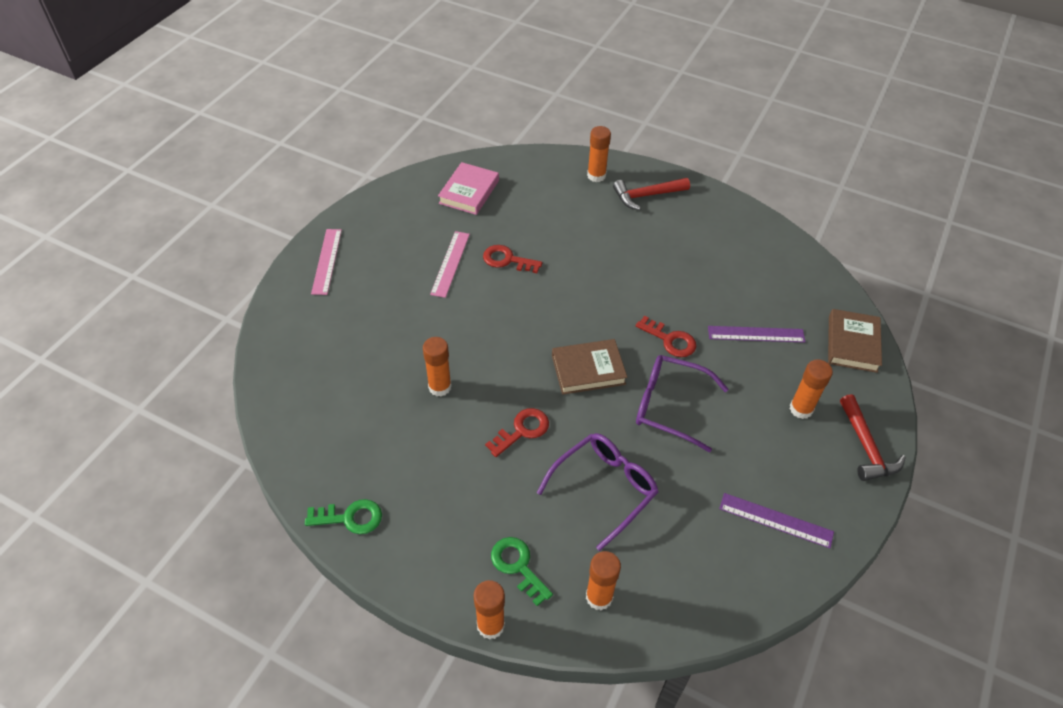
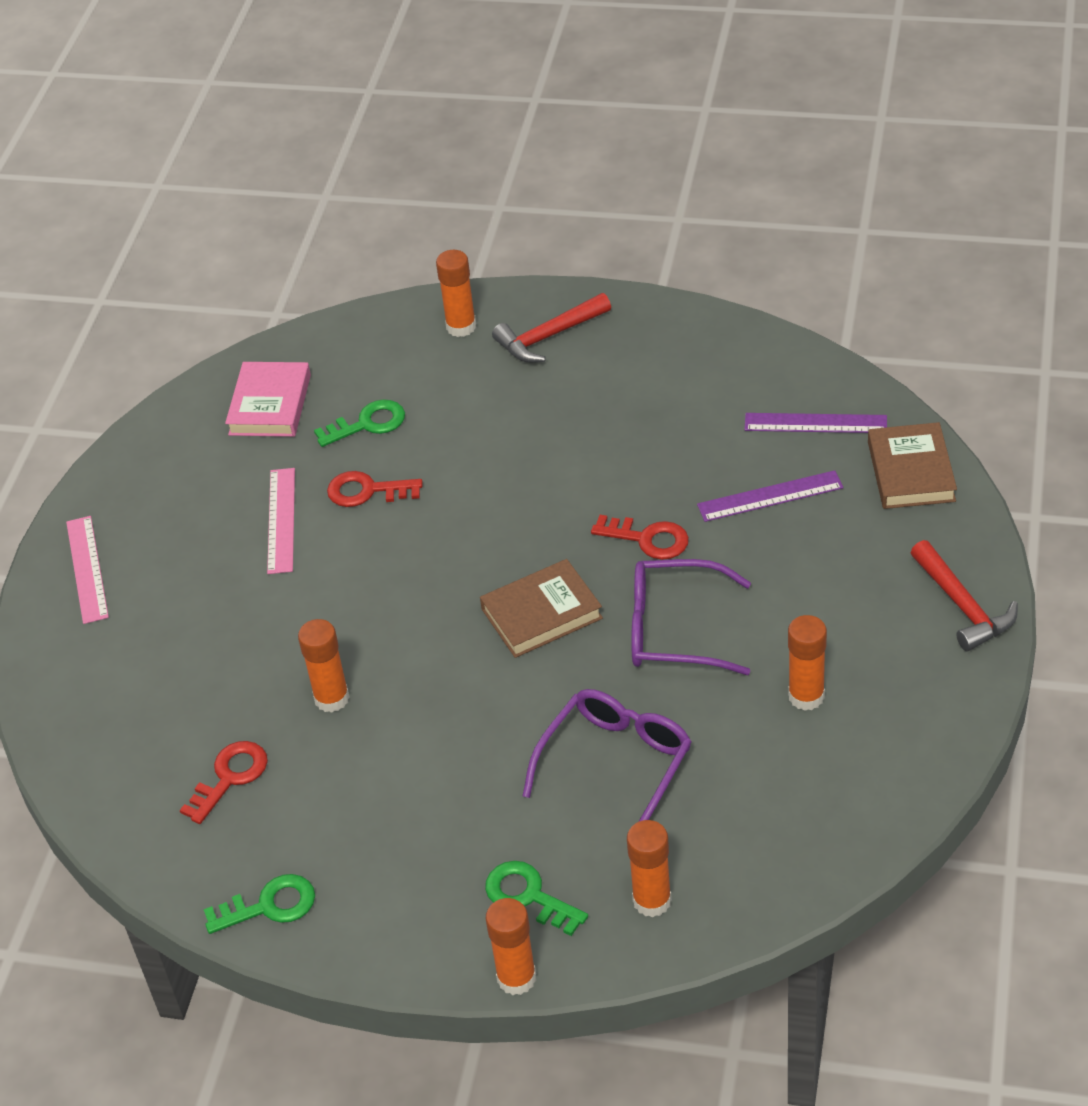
camera: 10 degrees left, 5 degrees down
(522, 219) = (367, 424): none -> green key
(522, 430) = (473, 722): red key -> red key (230, 777)
(776, 520) = (863, 736): purple ruler -> purple ruler (815, 423)
(801, 409) = (860, 581): orange glue stick -> orange glue stick (806, 696)

